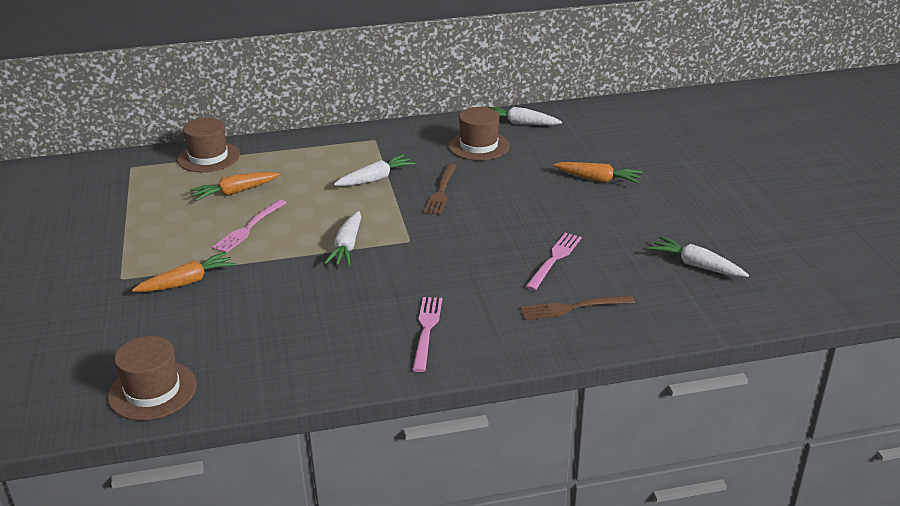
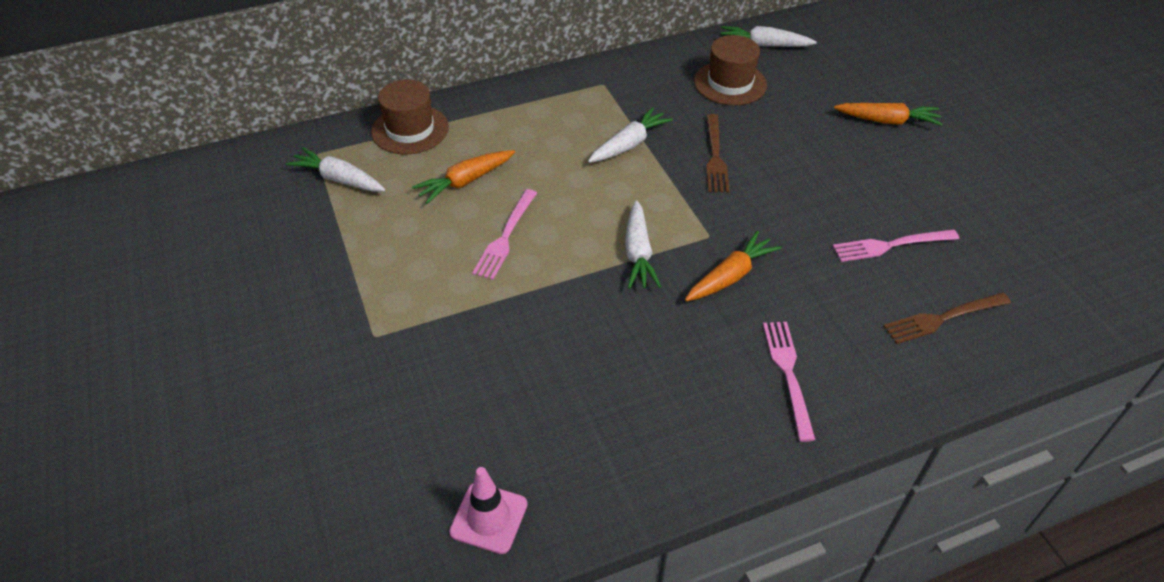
camera: 10 degrees left, 15 degrees up
(152, 391) = (489, 518): brown hat -> pink traffic cone
(188, 282) = (463, 332): orange carrot -> orange carrot (731, 276)
(554, 259) = (890, 245): pink fork -> pink fork turned 120 degrees counterclockwise
(696, 265) = (1052, 238): white carrot -> white carrot (338, 179)

